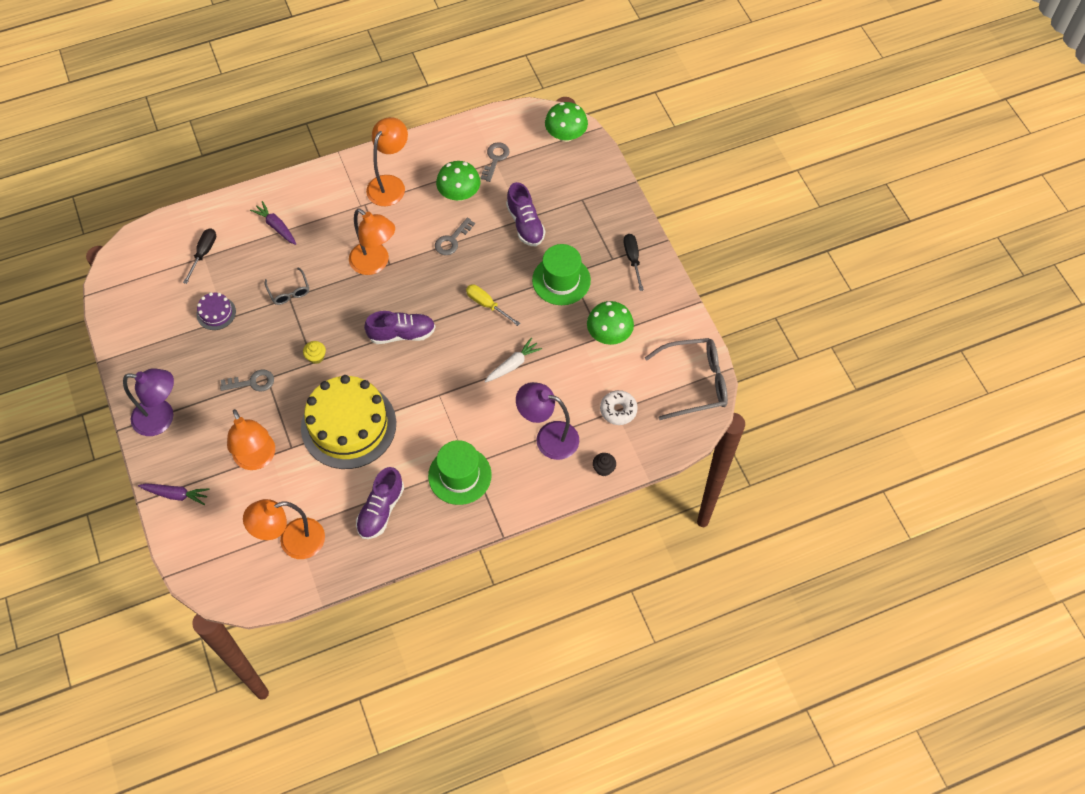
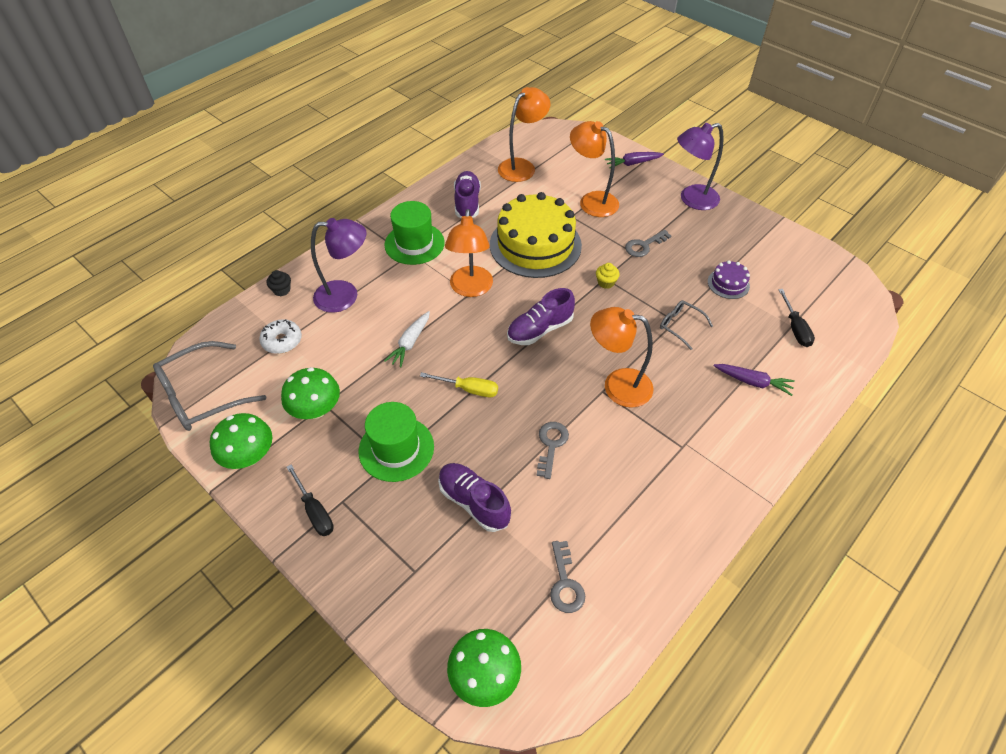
camera: 155 degrees right, 10 degrees down
(390, 184) = (673, 485): orange lamp -> orange lamp (470, 289)
(459, 194) = (580, 509): green mushroom -> green mushroom (249, 456)

